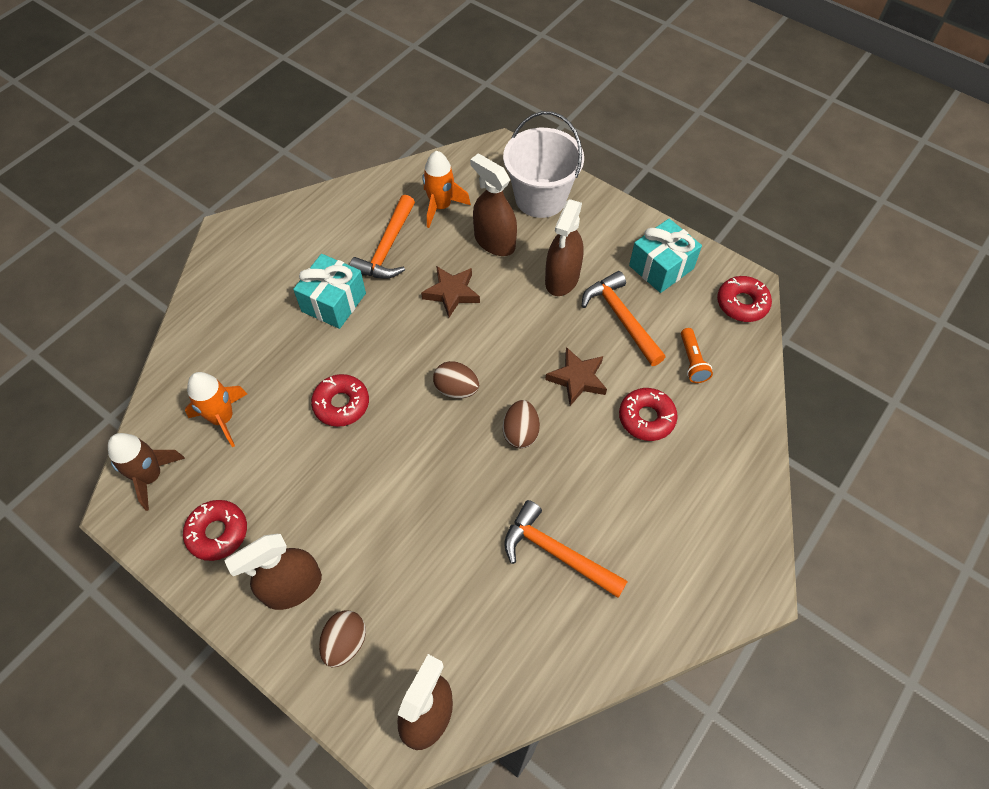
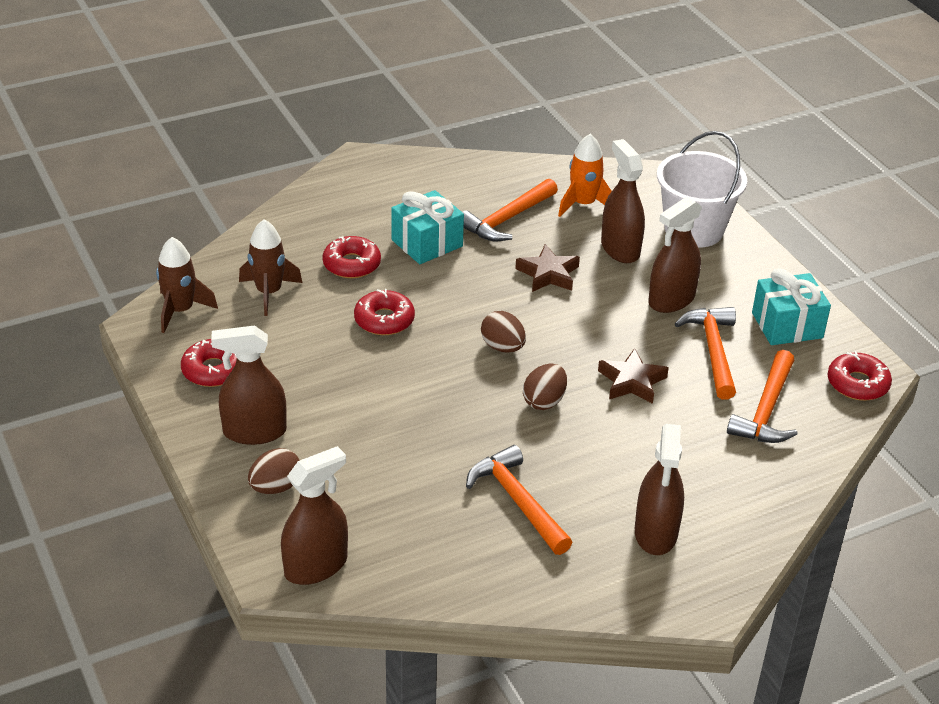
camera: 25 degrees right, 20 degrees down
(223, 418) = (269, 292): orange rocket -> brown rocket
(646, 418) = (683, 436): red donut -> red donut (351, 264)
(680, 531) = (656, 533): none -> brown spray bottle
(692, 361) = (766, 410): orange flashlight -> orange hammer

